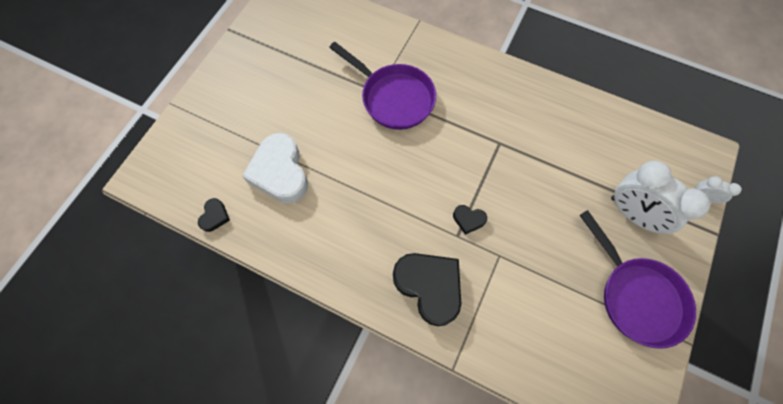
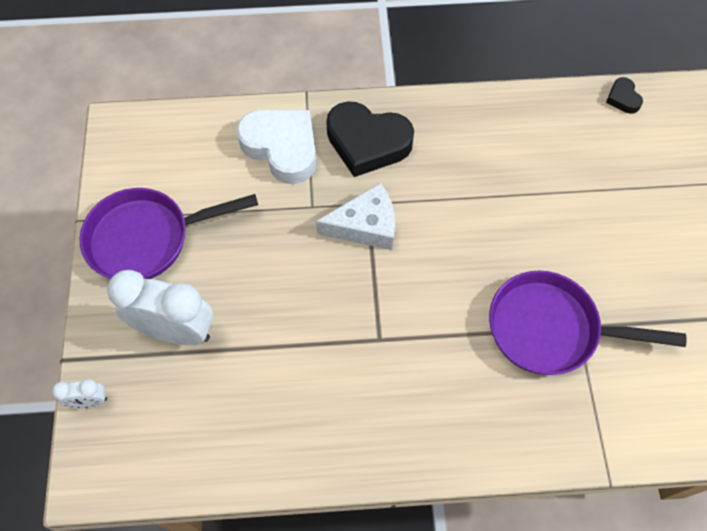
camera: 150 degrees right, 5 degrees down
(280, 172) = (601, 170): white heart -> white heart (282, 148)
(468, 220) = (365, 226): black heart -> white cheese
(636, 296) = (147, 238): purple pan -> purple pan turned 45 degrees counterclockwise

